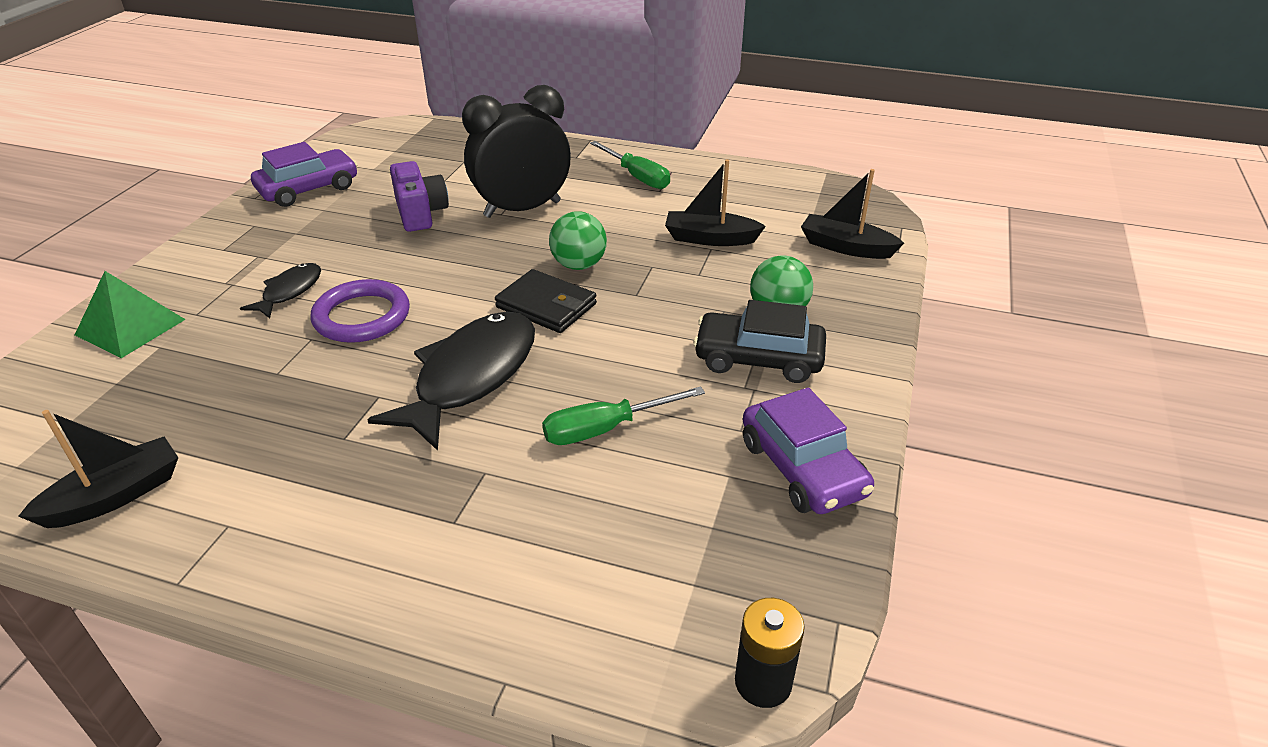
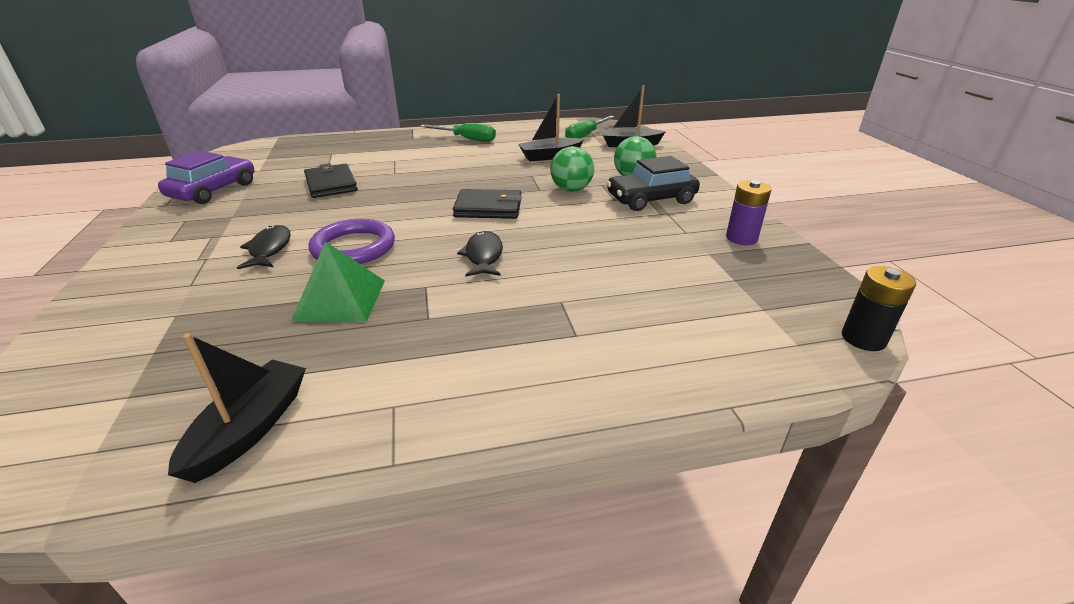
camera: 30 degrees left, 5 degrees down
(130, 327) = (126, 310): green pyramid -> green pyramid (340, 299)
(420, 213) = (331, 184): purple camera -> black wallet
(470, 377) = (483, 256): black fish -> black fish, size x0.51
(522, 209) = (408, 167): black clock -> none
(579, 265) = (484, 185): green ball -> green ball (571, 189)
(606, 429) = (609, 255): green screwdriver -> green screwdriver (585, 136)
(802, 468) = (741, 238): purple car -> purple battery

